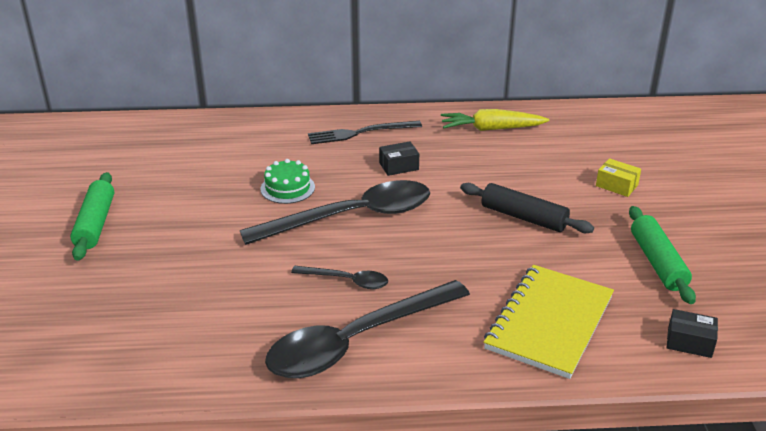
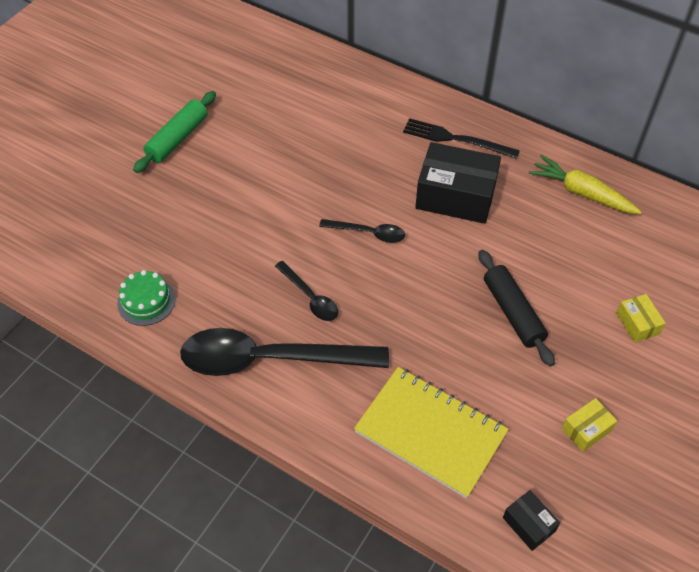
camera: 35 degrees right, 20 degrees up
(287, 188) = (343, 174): green cake -> green cake (146, 301)
(352, 217) = (368, 233): black spoon -> black spoon, size x0.46
(399, 166) = (455, 196): black box -> black box, size x2.11
(549, 323) = (430, 433): yellow notebook -> yellow notebook turned 60 degrees clockwise
(657, 262) = (586, 429): green rolling pin -> yellow box

